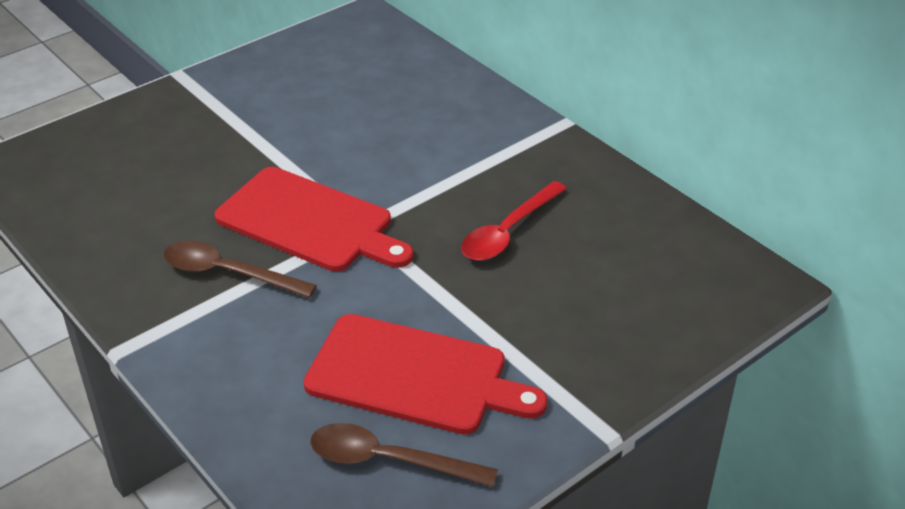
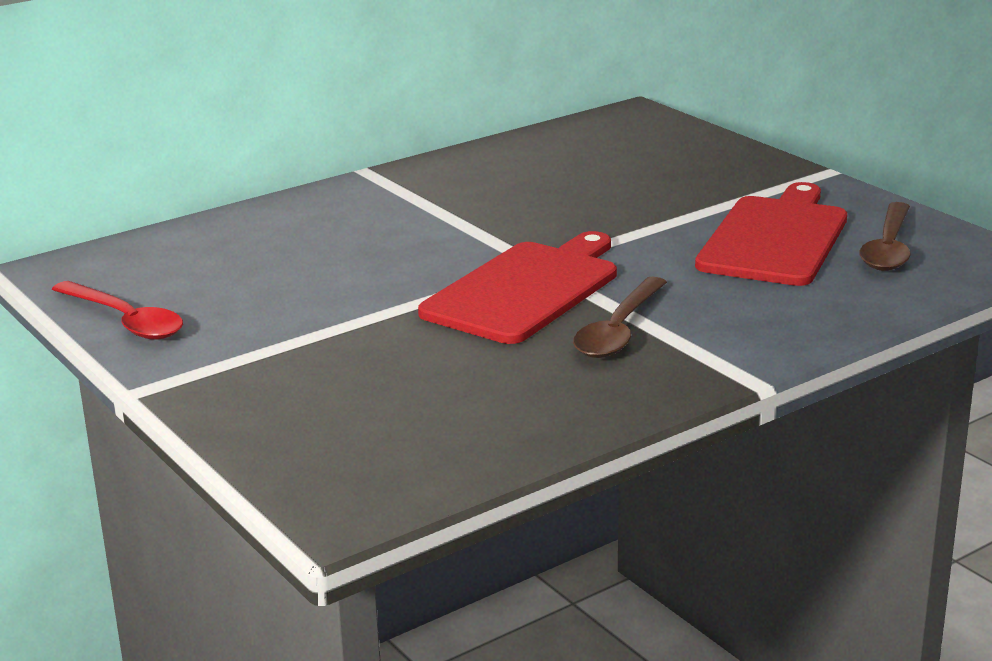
camera: 85 degrees left, 15 degrees down
(508, 232) = (554, 198): red spoon -> red spoon (125, 321)

